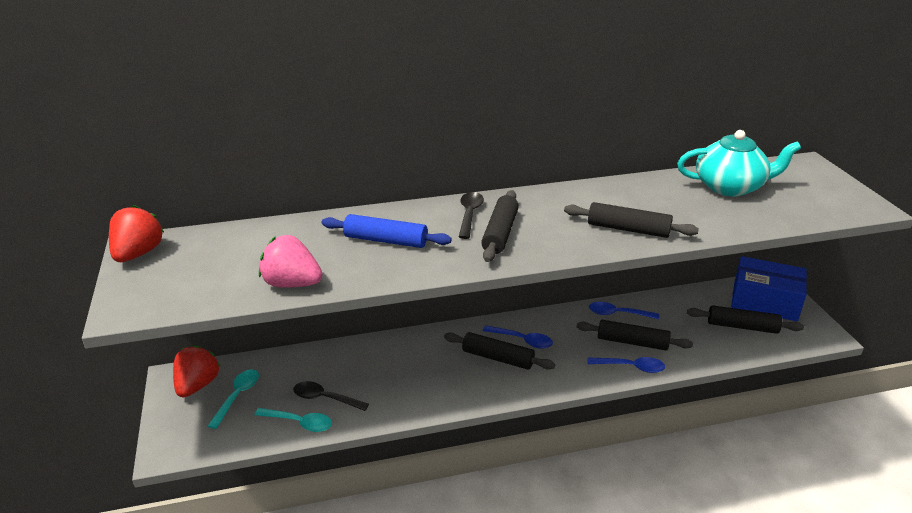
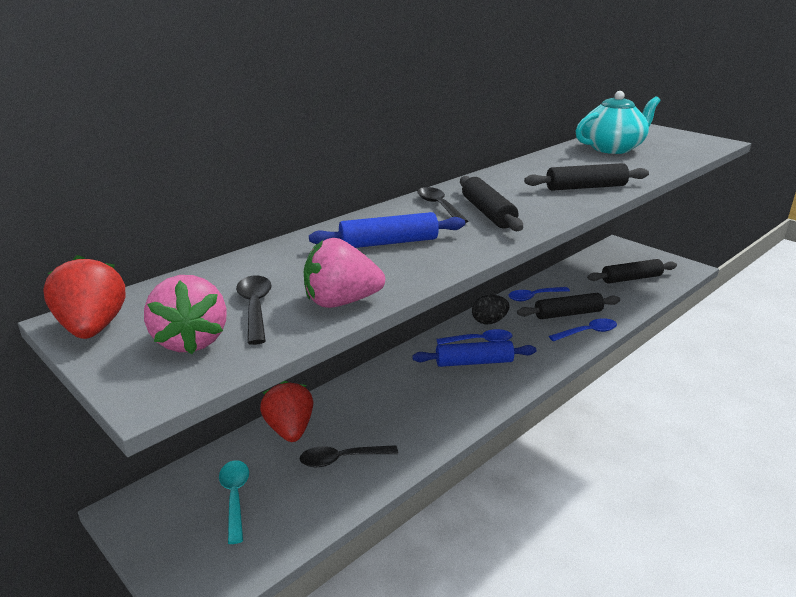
camera: 30 degrees left, 5 degrees down
(176, 283) = (191, 341): none -> pink strawberry
(197, 385) = (170, 506): red strawberry -> red strawberry (290, 430)
(237, 270) = (255, 308): none -> black spoon
(299, 423) = (337, 494): turquoise spoon -> none
(498, 358) = (474, 362): black rolling pin -> blue rolling pin
(549, 324) = (489, 321): none -> black egg
(764, 301) = (626, 257): blue box -> none

